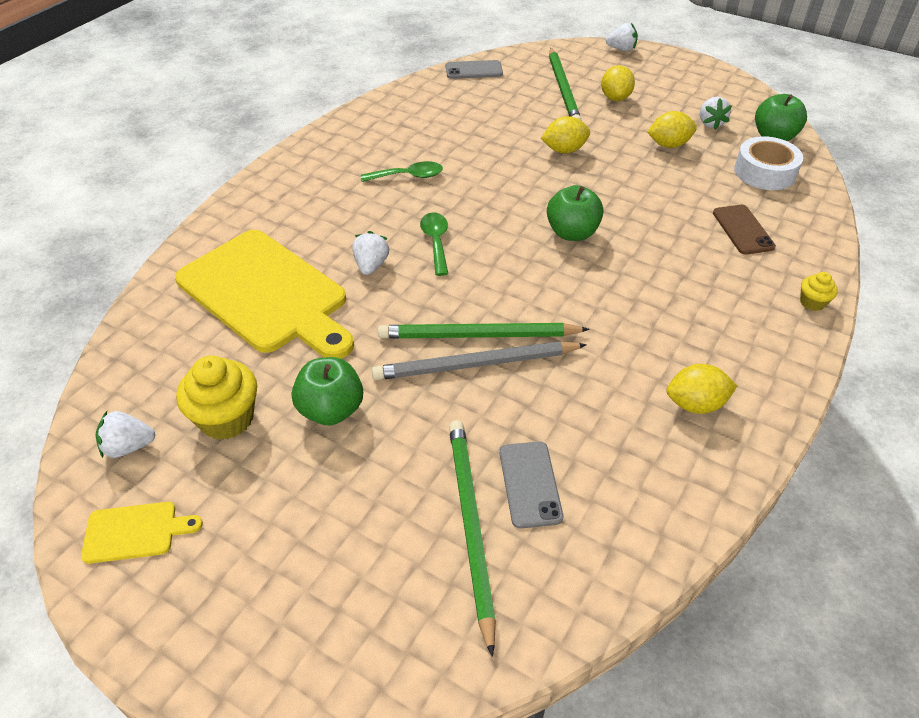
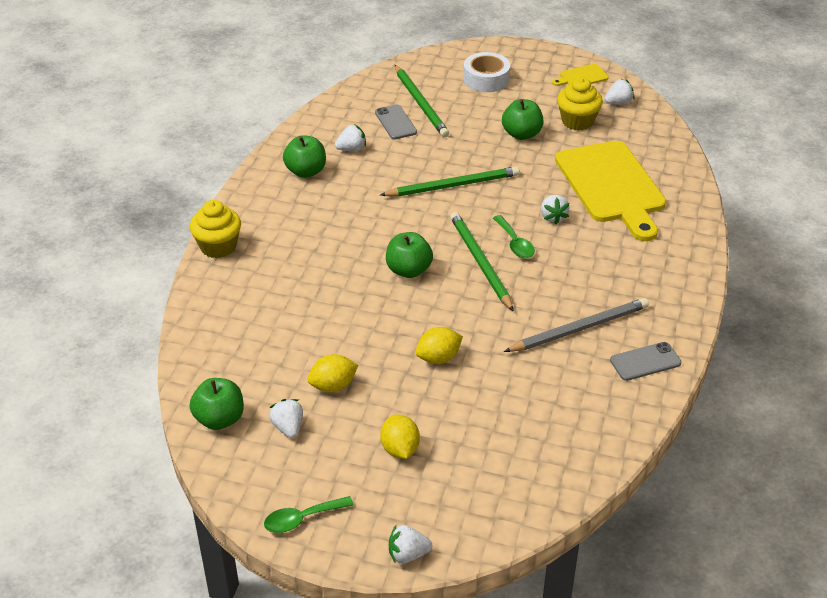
camera: 165 degrees right, 5 degrees down
(267, 294) = (612, 186): yellow cutting board -> yellow cutting board turned 135 degrees counterclockwise
(408, 176) = (572, 299): green spoon -> green spoon (301, 519)
(474, 70) = (584, 466): grey phone -> grey phone (645, 361)
(475, 364) = (448, 169): grey pencil -> grey pencil (579, 328)
(563, 89) = (465, 453): green pencil -> green pencil (480, 262)
(617, 436) = (351, 149): none -> white strawberry
(695, 404) = (306, 171): yellow lemon -> green apple
(743, 230) = (264, 299): brown phone -> none
(764, 172) = (236, 367): white tape -> white tape (486, 79)
(812, 302) = (218, 247): yellow cupcake -> yellow cupcake, size x1.93

